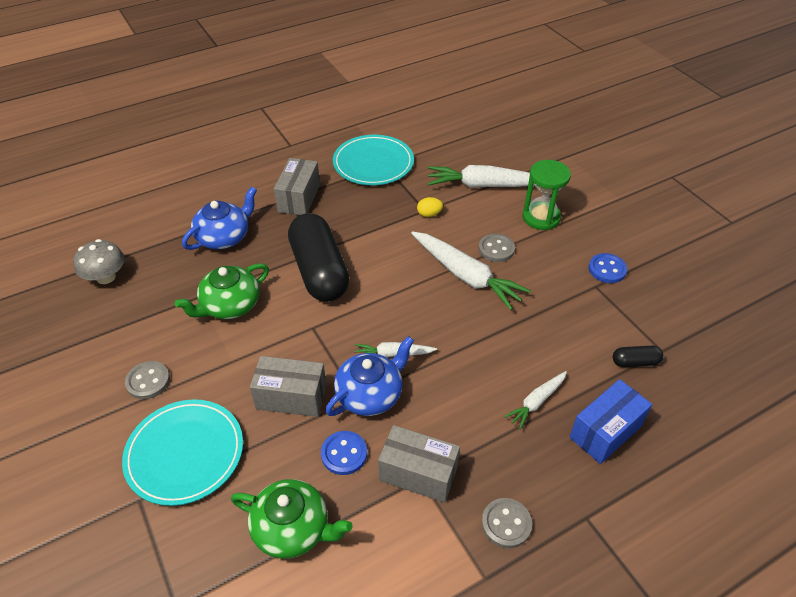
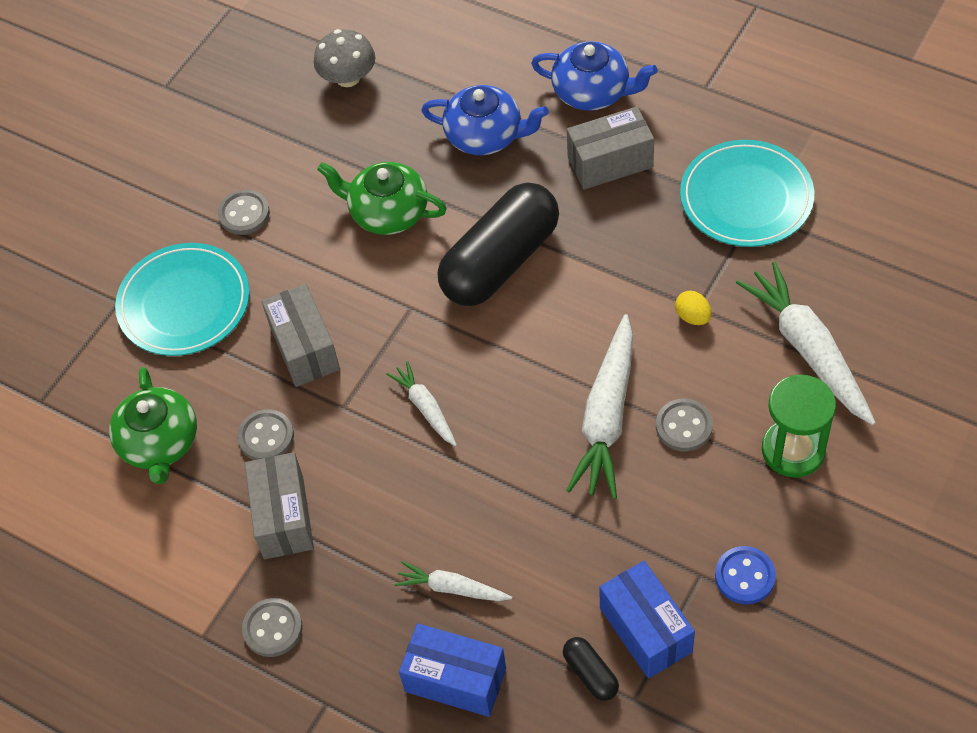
camera: 65 degrees right, 10 degrees up
(344, 454) = (266, 437): blue button -> grey button
(370, 394) = (355, 417): blue teapot -> blue teapot (592, 92)
(618, 324) = (645, 630): none -> blue box

